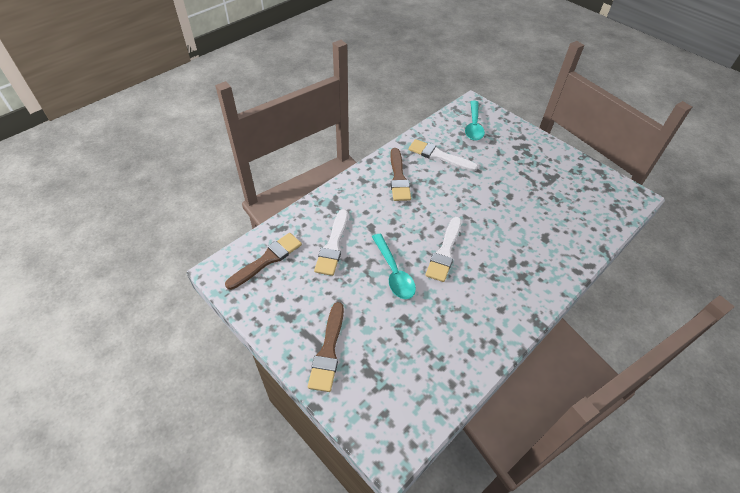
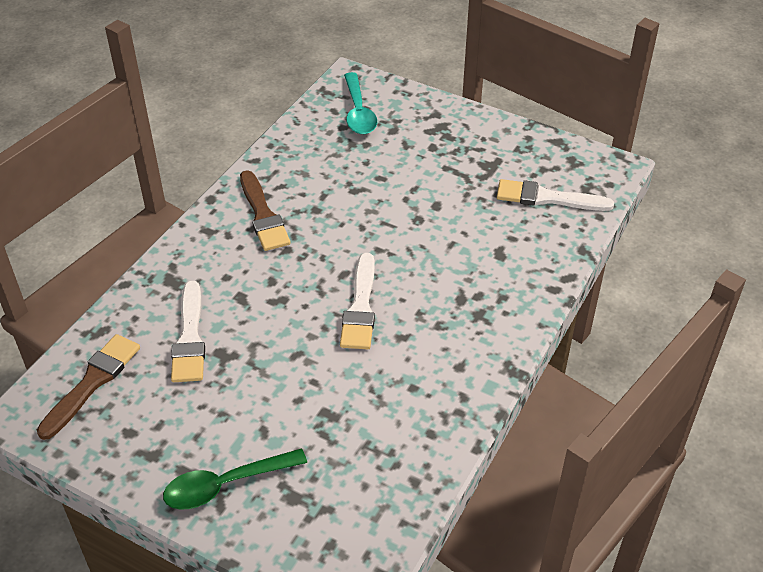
camera: 15 degrees left, 5 degrees down
(328, 351) = (225, 485): brown brush -> green spoon
(394, 273) = (293, 354): turquoise spoon -> none
(439, 156) = (316, 169): white brush -> white brush (547, 198)

